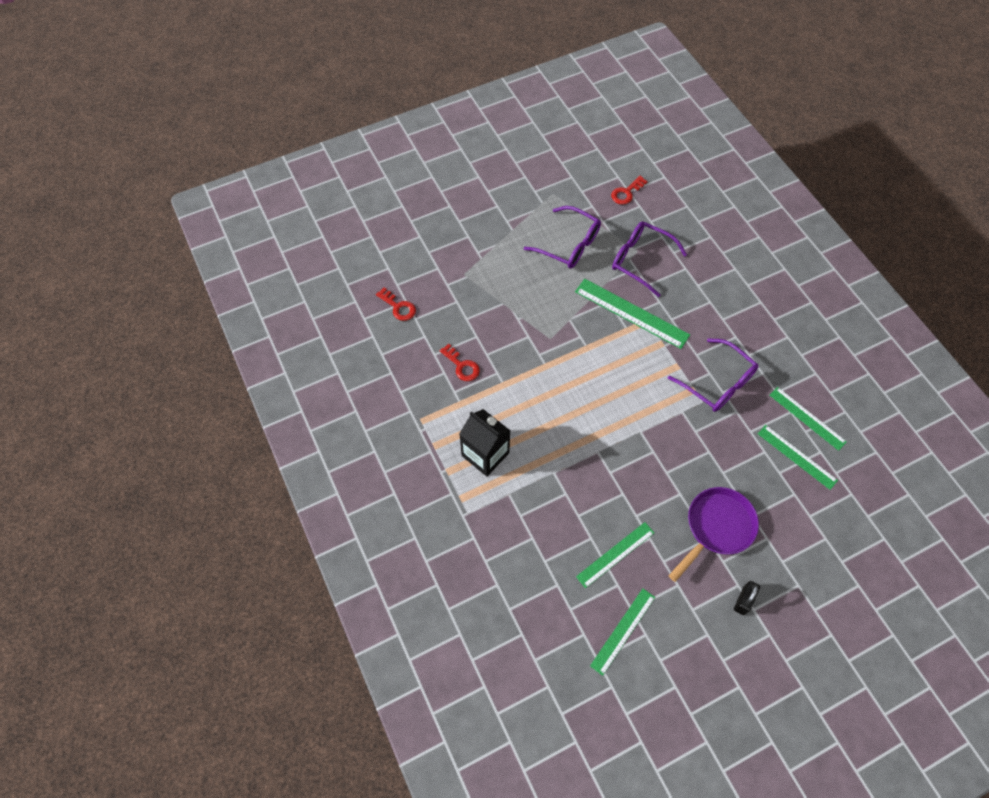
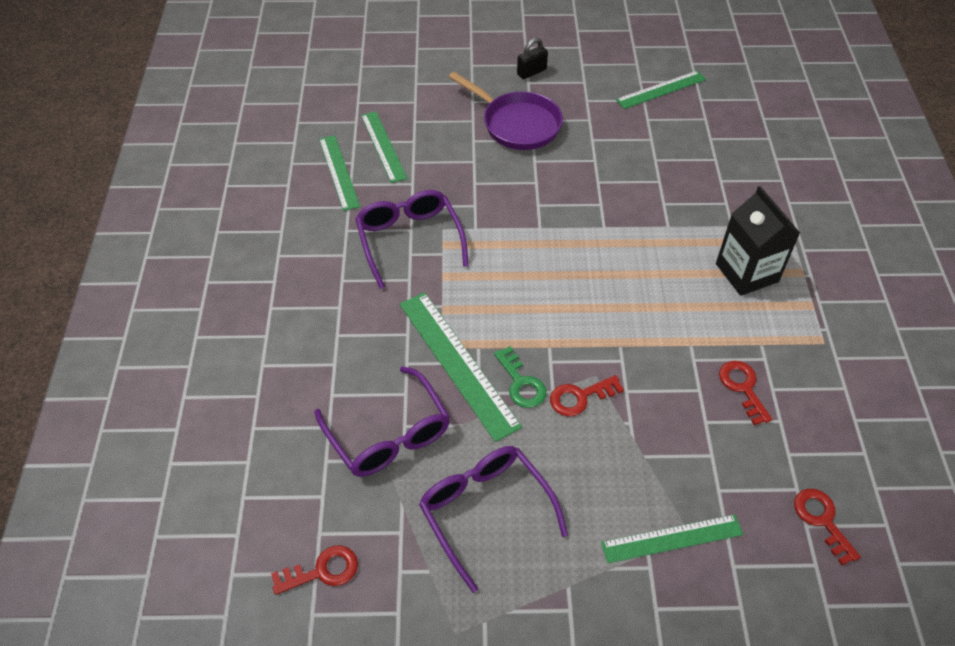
camera: 155 degrees left, 10 degrees down
(552, 321) = (580, 397): none -> red key
(589, 316) = (521, 383): none -> green key
(615, 554) = (636, 139): green ruler -> green ruler (672, 539)
(716, 528) = (517, 124): purple pan -> purple pan turned 120 degrees counterclockwise

